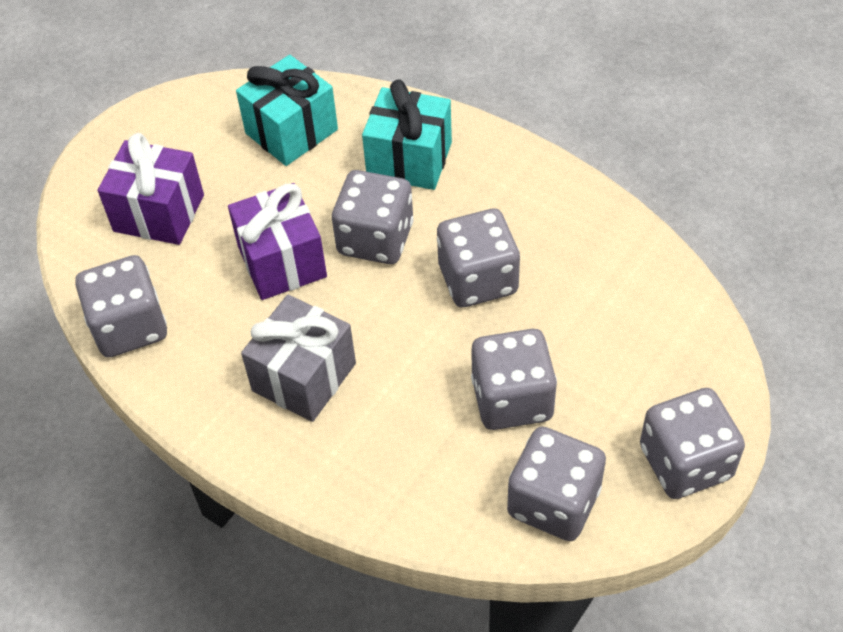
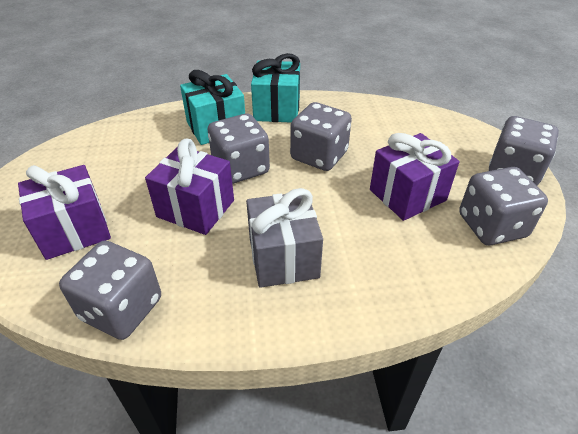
camera: 45 degrees left, 10 degrees down
(291, 131) = (128, 147): turquoise gift -> turquoise gift (277, 109)
(512, 399) = (407, 195): grey dice -> purple gift

